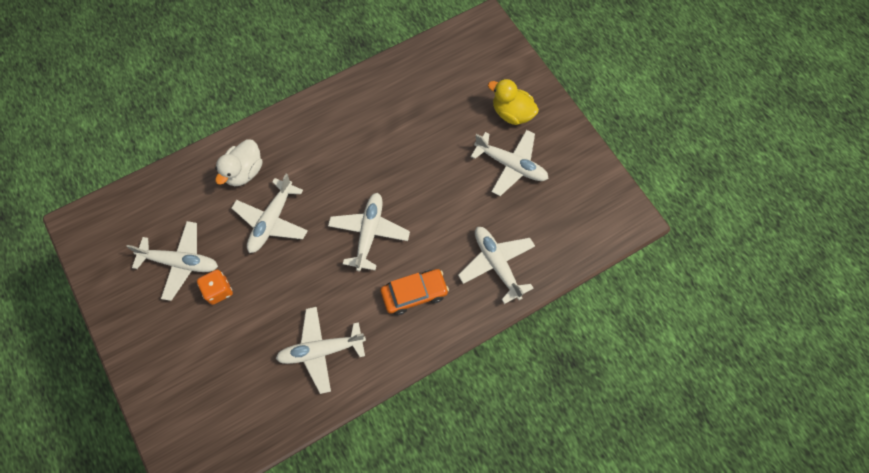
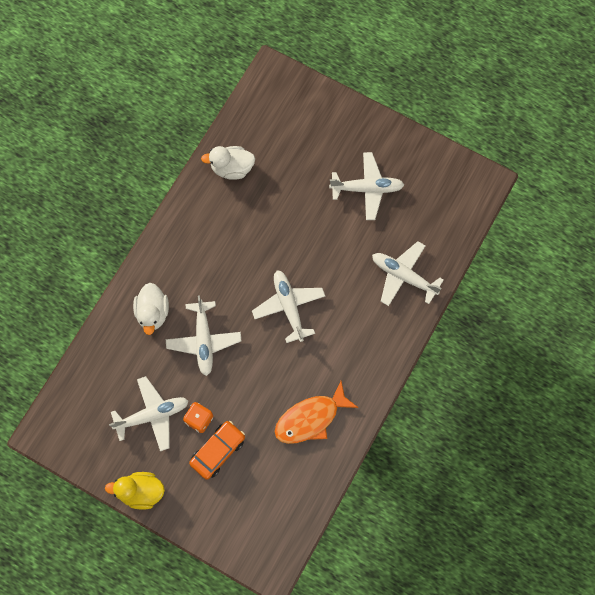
camera: 30 degrees left, 5 degrees up
(321, 350) = (310, 418): white plane -> orange fish
(397, 85) = (232, 168): none -> white duck
(414, 294) = (354, 334): orange car -> orange car (218, 451)
(512, 113) = (341, 143): yellow duck -> yellow duck (141, 491)

